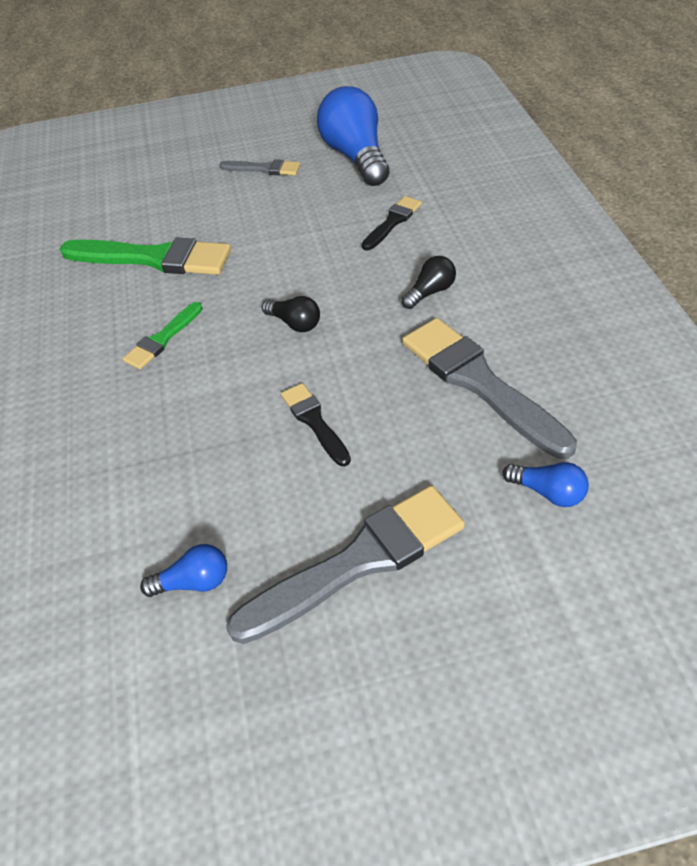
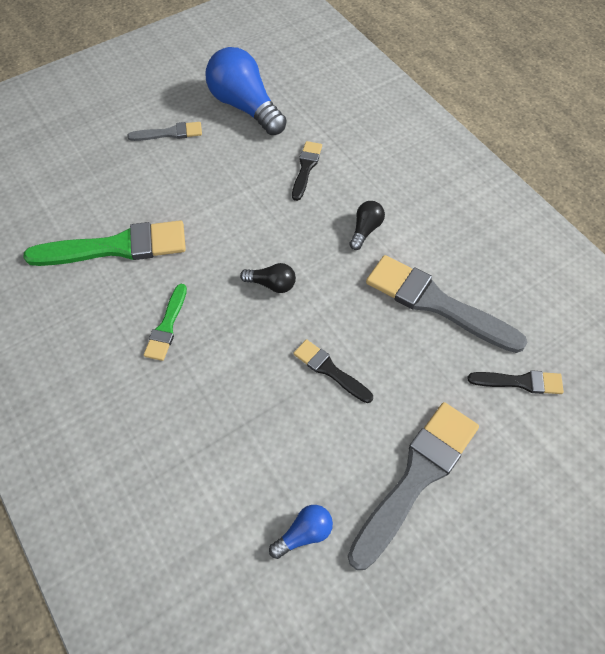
camera: 25 degrees left, 10 degrees up
(548, 492) = (520, 382): blue light bulb -> black brush

